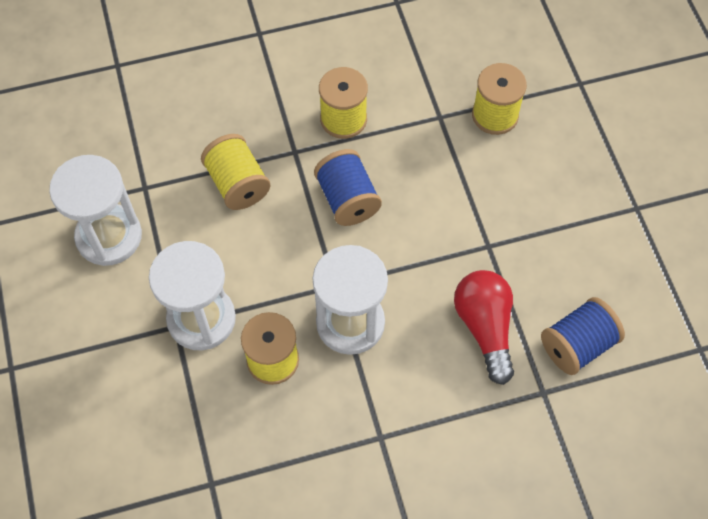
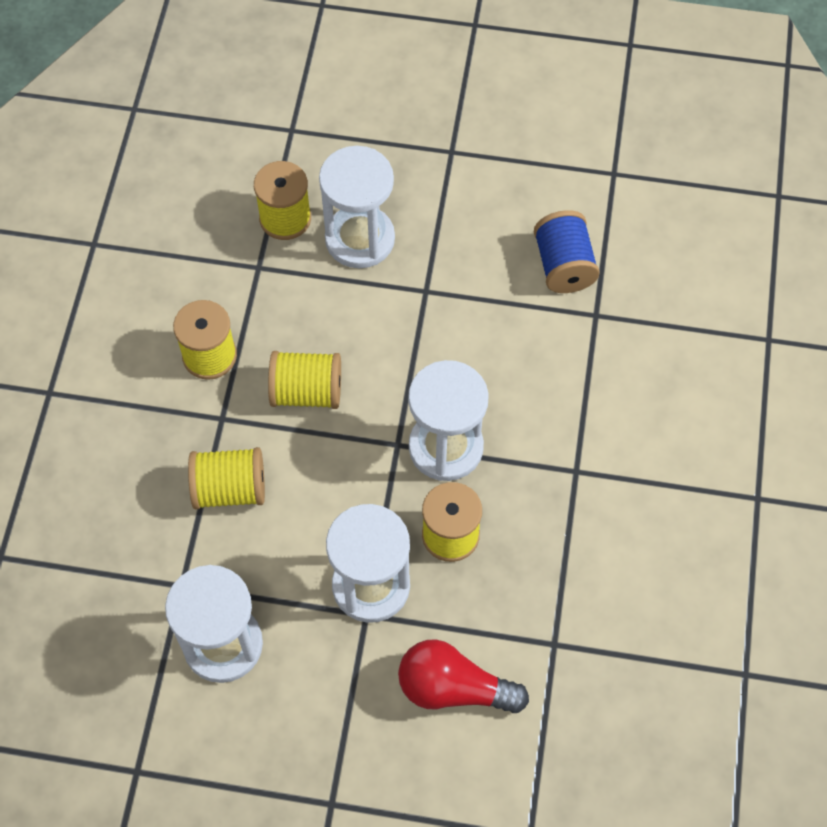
camera: 65 degrees left, 0 degrees up
(347, 199) = (307, 392): blue spool -> yellow spool
(485, 327) = (509, 332): red light bulb -> red light bulb (453, 688)
(508, 176) = (360, 239): none -> white hourglass

